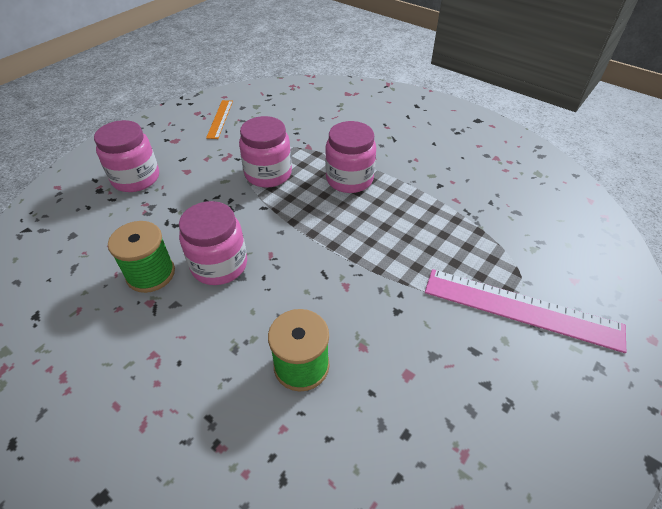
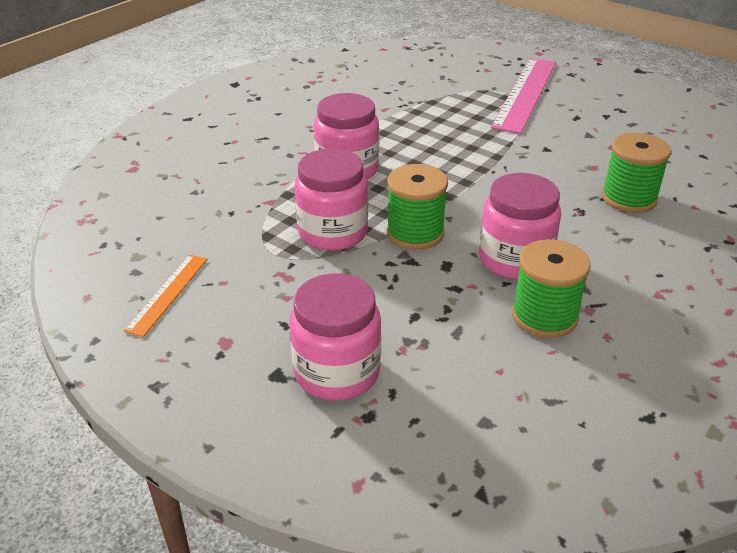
camera: 90 degrees left, 10 degrees down
(220, 119) = (168, 293): orange ruler -> orange ruler turned 75 degrees counterclockwise
(262, 212) = (415, 233): none -> green spool

